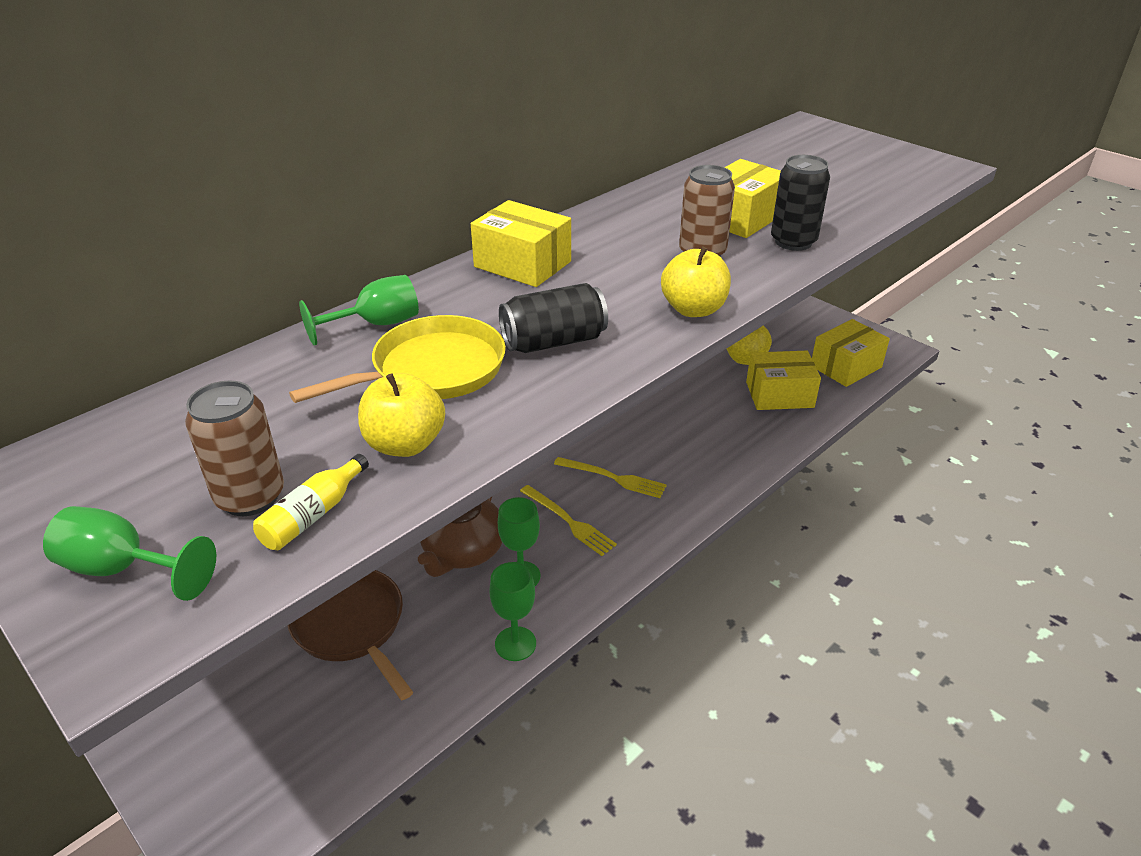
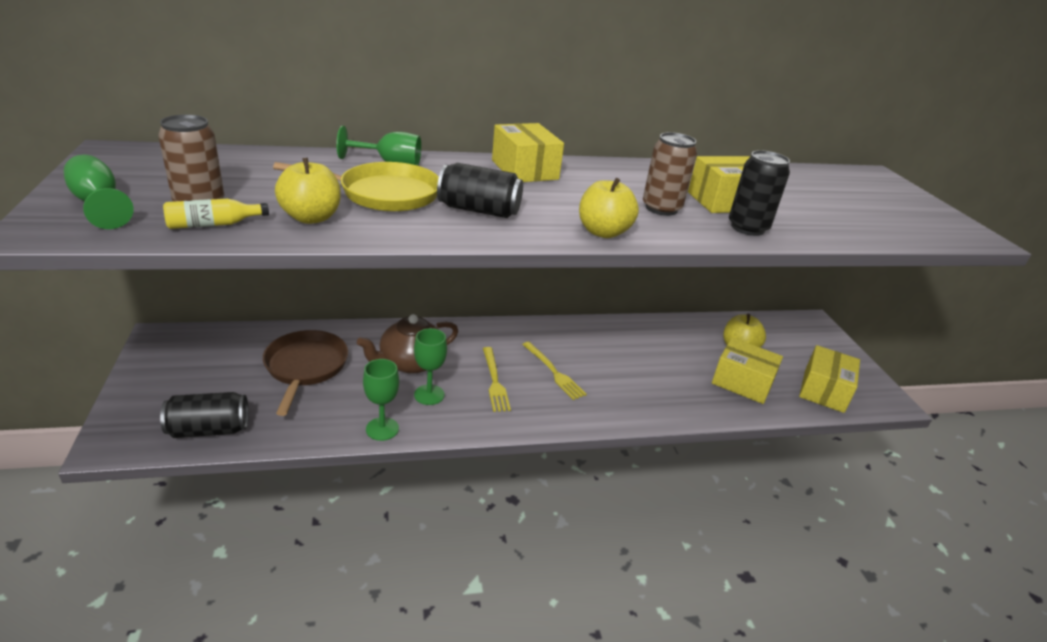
camera: 30 degrees right, 5 degrees down
(326, 769) = (209, 429): none -> black can
(845, 366) = (823, 390): yellow box -> yellow box turned 60 degrees counterclockwise

